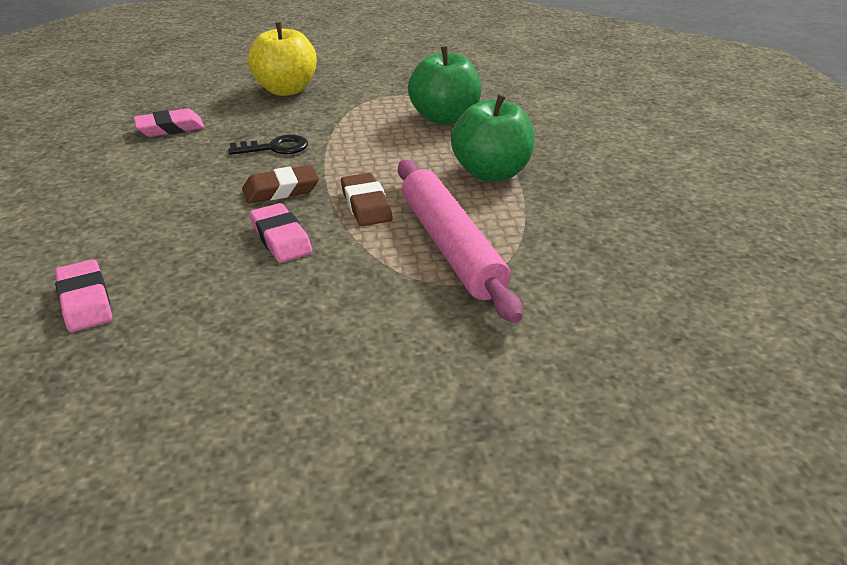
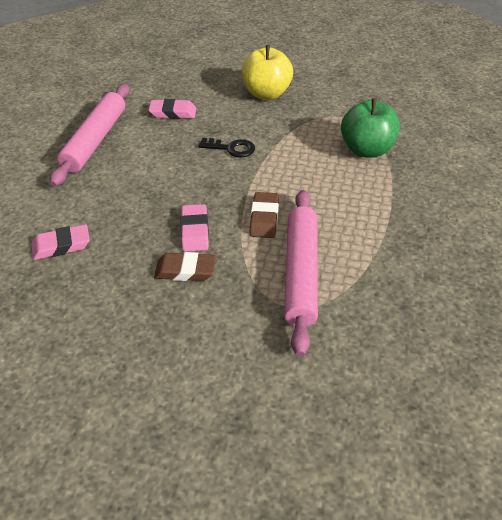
camera: 25 degrees right, 10 degrees up
(69, 176) = (95, 140): none -> pink rolling pin
(85, 301) = (61, 246): pink eraser -> pink eraser turned 75 degrees clockwise
(281, 190) = (216, 188): brown eraser -> brown eraser (185, 270)
(491, 173) = (370, 214): green apple -> none

